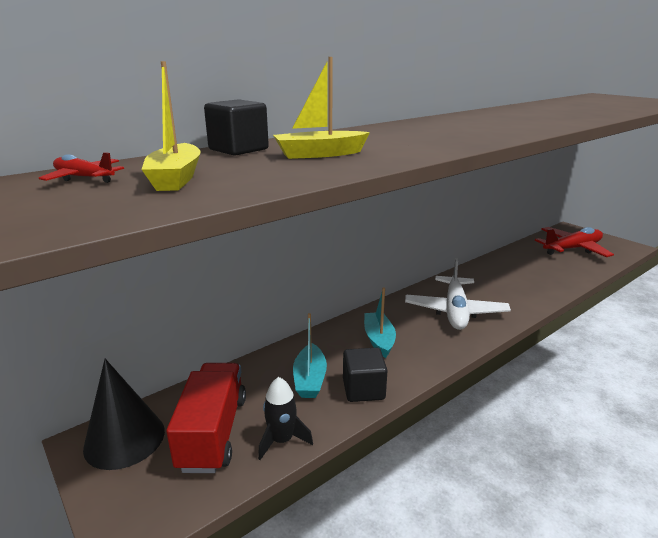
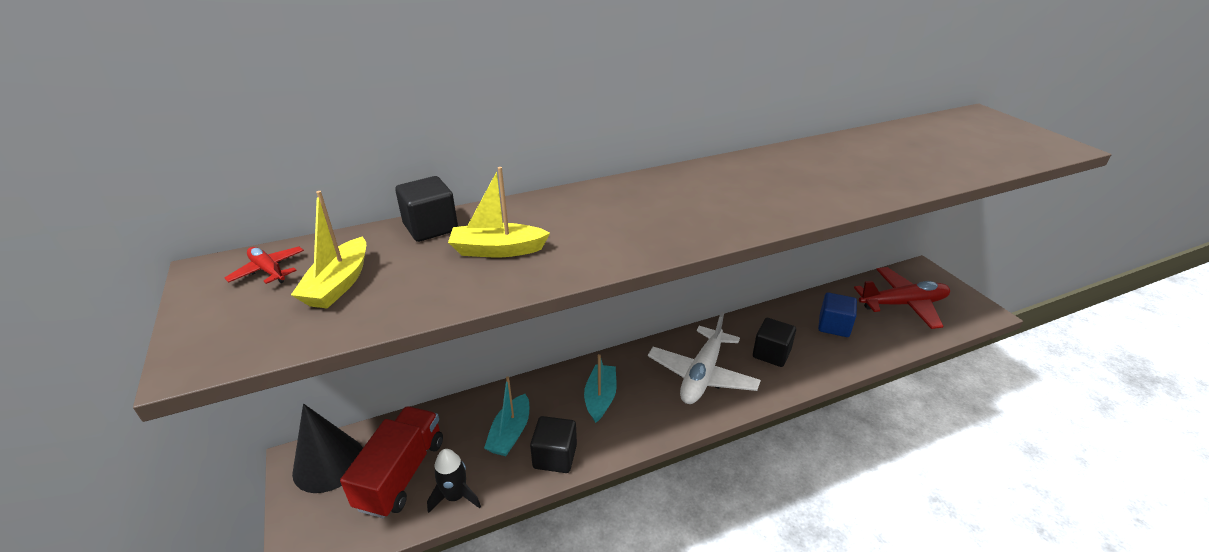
camera: 15 degrees right, 10 degrees up
(500, 290) = (771, 353): none -> black cube
(533, 267) = (834, 326): none -> blue cube

